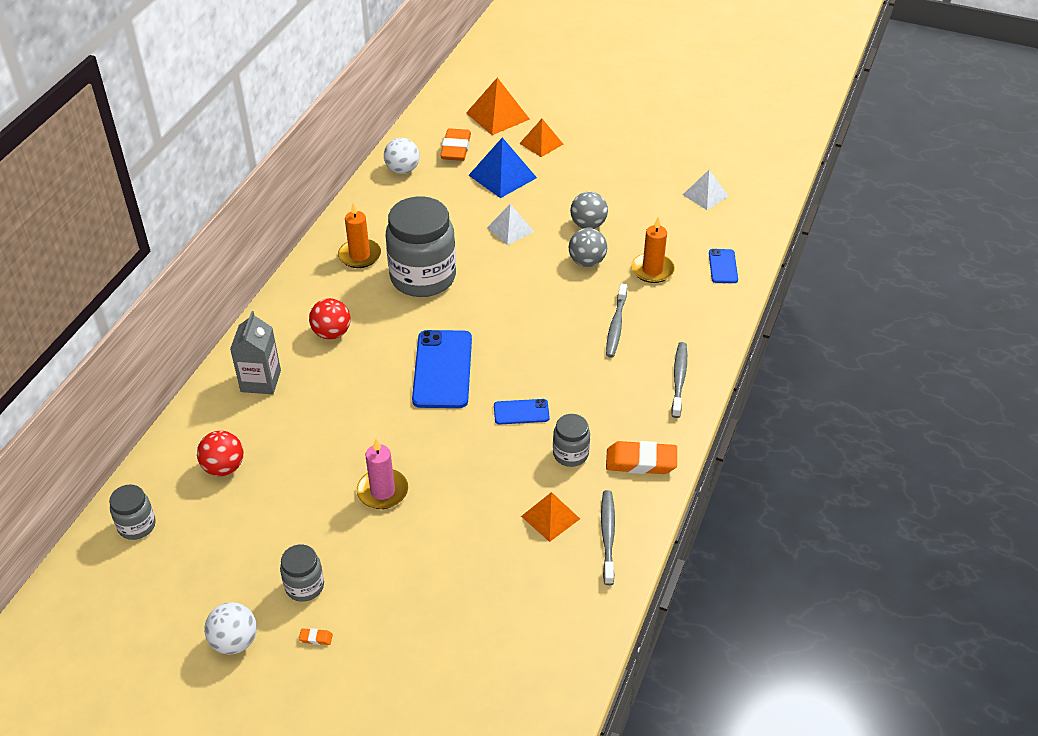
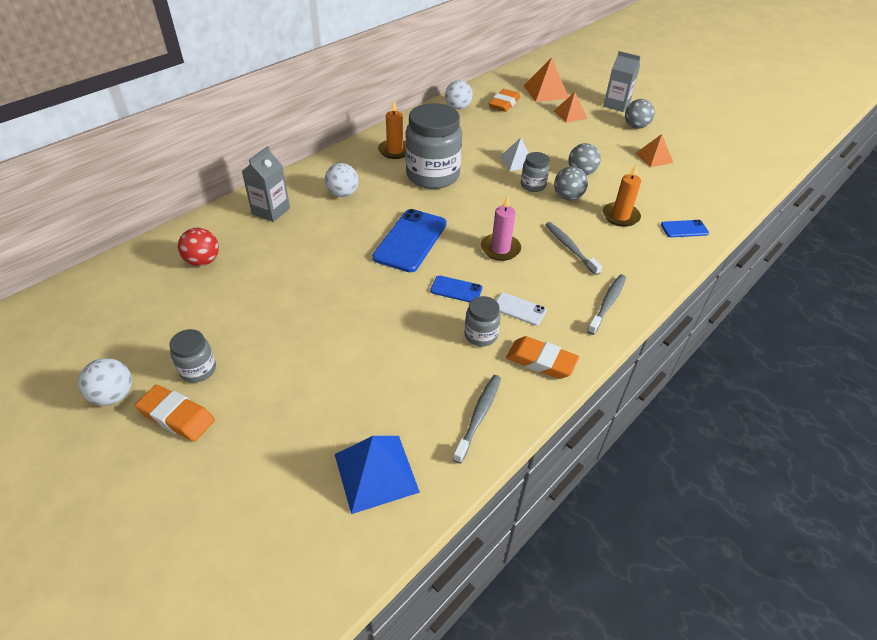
camera: 20 degrees right, 0 degrees up
(137, 526) = (112, 282): grey jar -> grey jar (533, 185)
(316, 638) = (177, 416): orange eraser -> orange eraser, size x2.48
(332, 333) = (343, 194): red ball -> white ball
(382, 491) = (308, 315): pink candle -> pink candle (500, 249)
(502, 176) = (529, 127): blue pyramid -> blue pyramid (376, 472)
(550, 517) = (435, 382): orange pyramid -> orange pyramid (654, 157)
(589, 114) = (616, 105): none -> grey carton
(595, 413) = (519, 309): none -> white phone
(616, 326) = (570, 248): grey toothbrush -> grey toothbrush turned 120 degrees clockwise
(623, 141) = (636, 126): none -> grey ball
(705, 195) = (689, 176): white pyramid -> none
(723, 266) = (684, 229): blue phone -> blue phone turned 60 degrees clockwise

